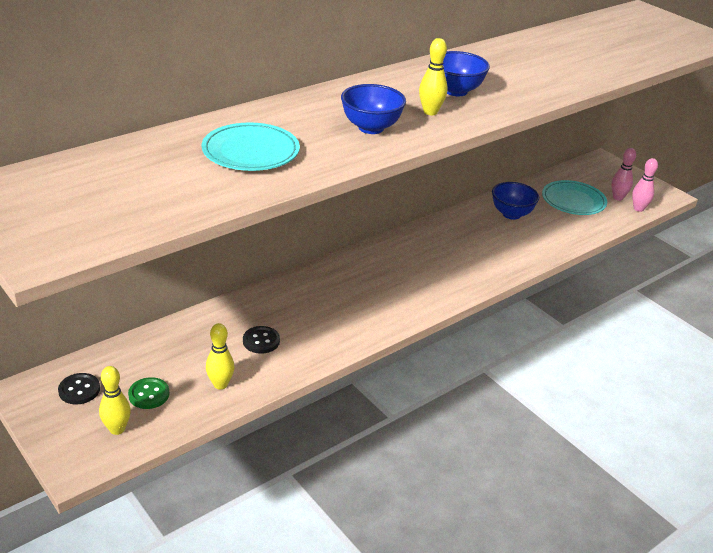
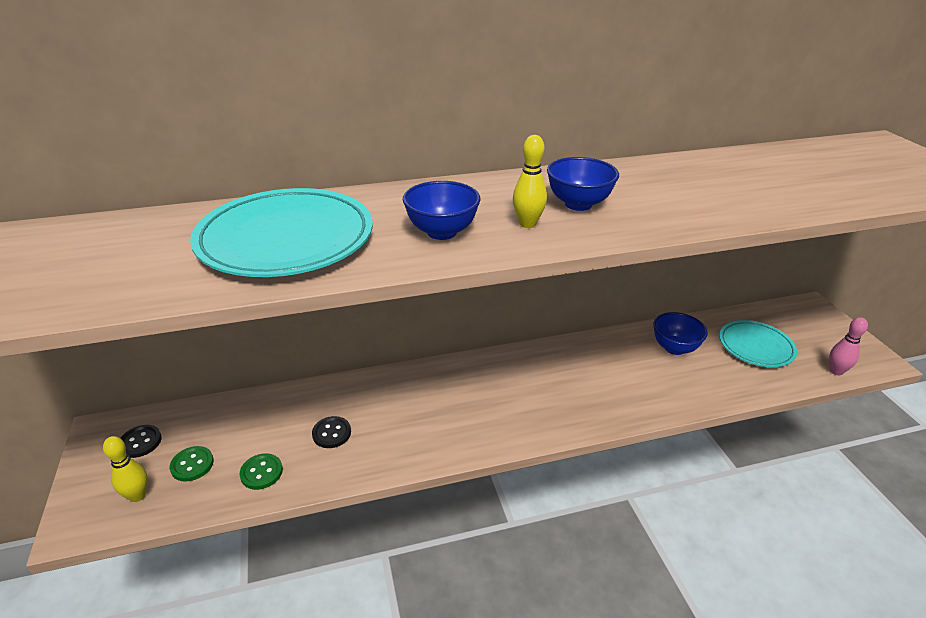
camera: 25 degrees right, 0 degrees up
(220, 384) = (261, 472): yellow bowling pin -> green button
(250, 152) = (286, 239): turquoise plate -> turquoise plate, size x1.59
(618, 198) = (814, 353): pink bowling pin -> none

